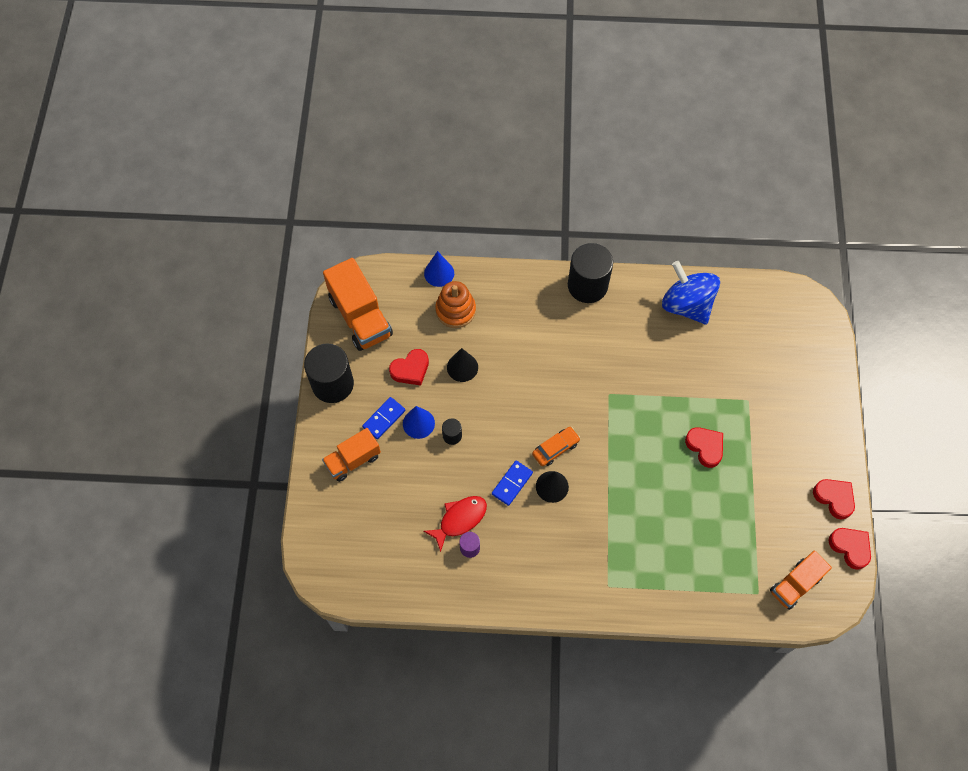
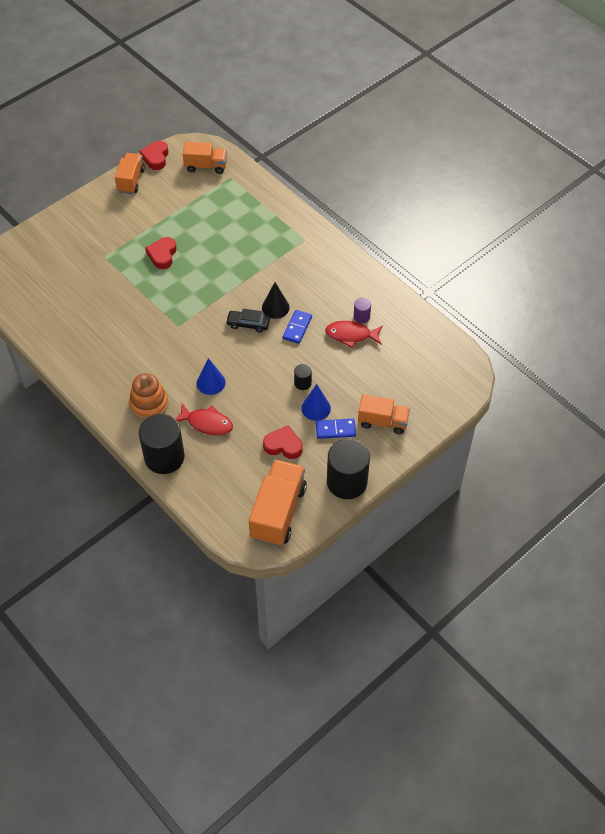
camera: 135 degrees left, 10 degrees down
(439, 273) = (188, 494): blue cone -> blue cone (211, 382)
(455, 310) = (208, 458): orange stacking toy -> orange stacking toy (149, 404)
(462, 367) = (248, 417): black cone -> none
(487, 335) = (207, 423): none -> red fish
(512, 483) = (297, 328): blue domino -> blue domino turned 60 degrees counterclockwise
(555, 448) = (248, 324): orange car -> black car
(587, 285) = (103, 397): black cylinder -> black cylinder (164, 457)
(686, 305) = (61, 332): blue spinning top -> none
(834, 498) = (131, 180): red heart -> orange truck

